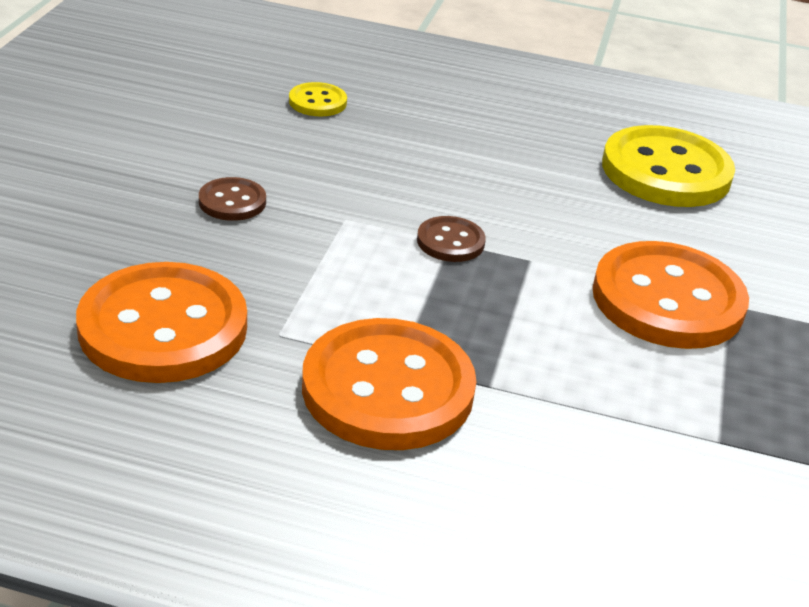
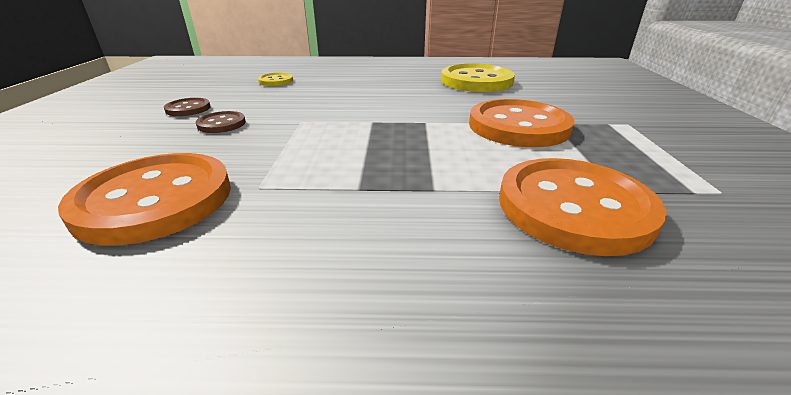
camera: 10 degrees left, 5 degrees down
(388, 388) = (355, 206): orange button -> orange button (573, 207)
(450, 241) = (372, 121): brown button -> brown button (188, 109)

